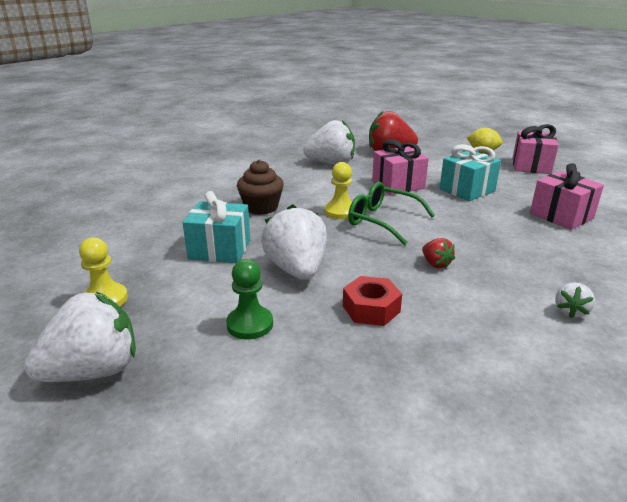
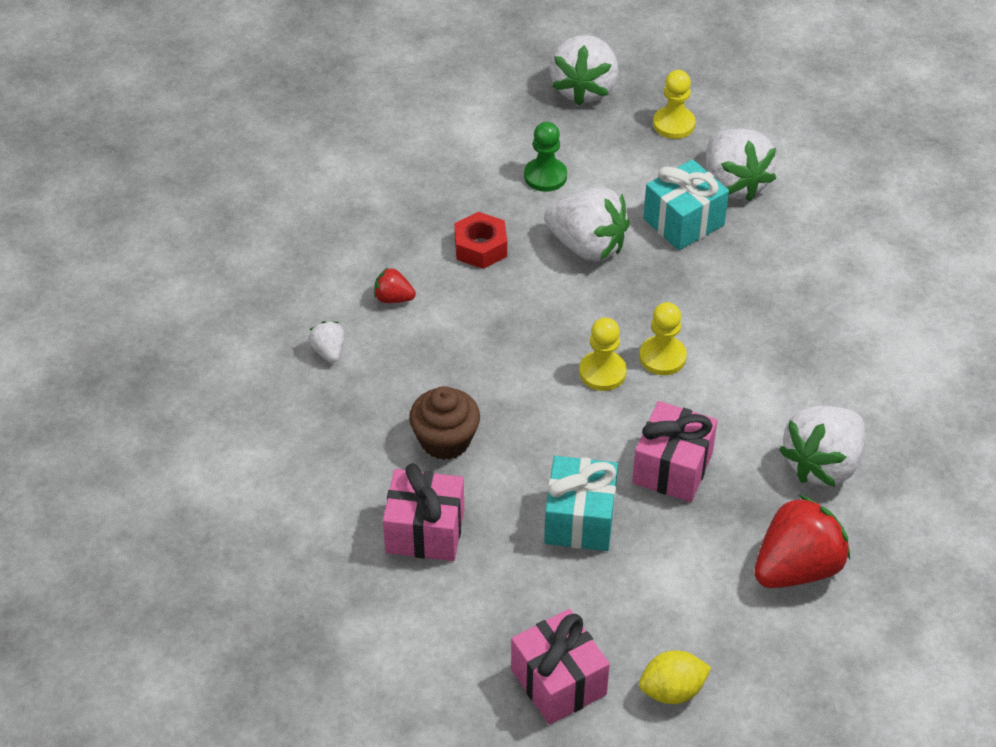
camera: 135 degrees right, 20 degrees up
(155, 249) = (733, 184): none -> white strawberry
(261, 207) = (748, 304): brown cupcake -> brown cupcake (445, 440)
(382, 220) = (602, 372): green glasses -> yellow pawn
(436, 264) = (482, 337): red strawberry -> red strawberry (393, 298)

